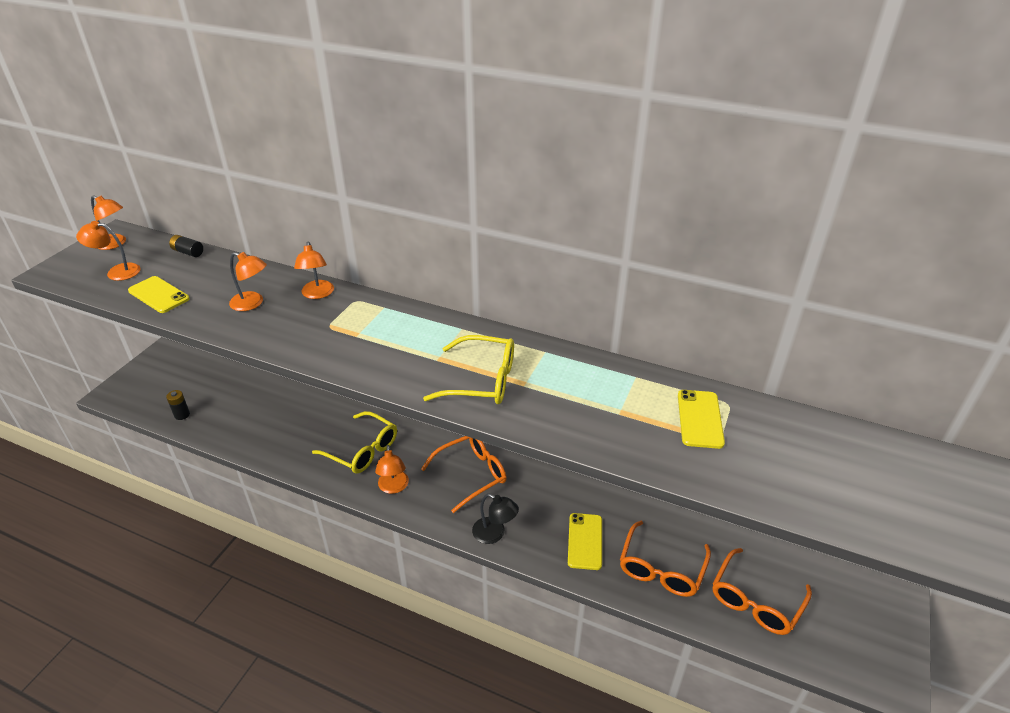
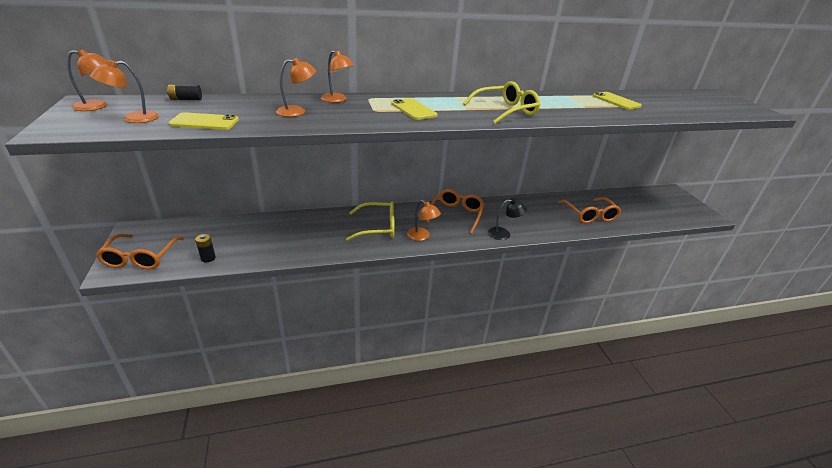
camera: 40 degrees left, 5 degrees down
(585, 541) = (547, 219): yellow phone -> yellow phone (413, 109)
(755, 601) = (635, 211): orange glasses -> orange glasses (141, 258)

